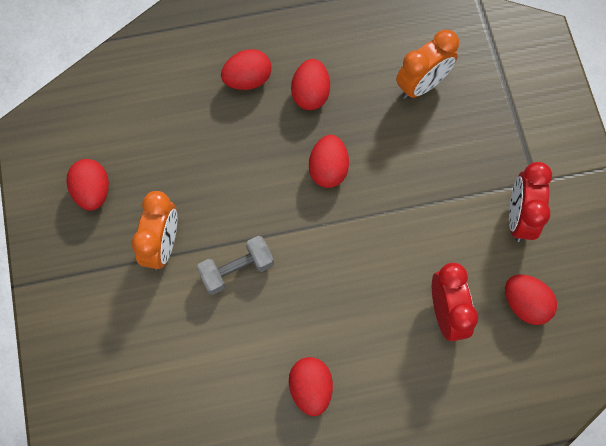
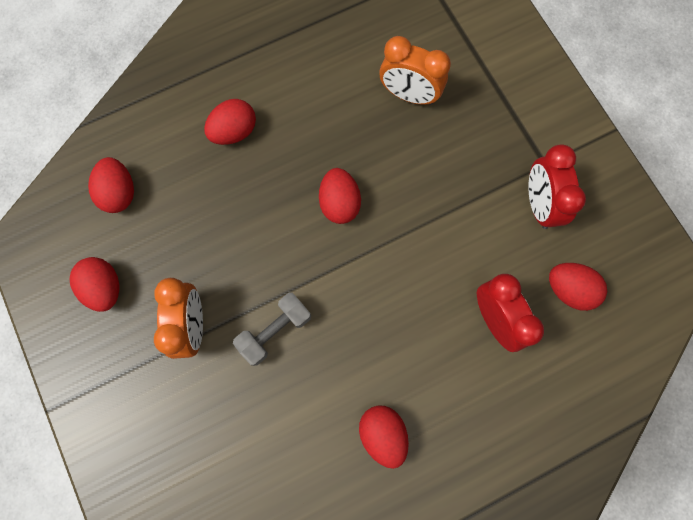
camera: 15 degrees left, 5 degrees up
(310, 94) = (301, 131): red egg -> red egg (119, 193)
(422, 85) = (409, 95): orange clock -> orange clock turned 75 degrees clockwise

